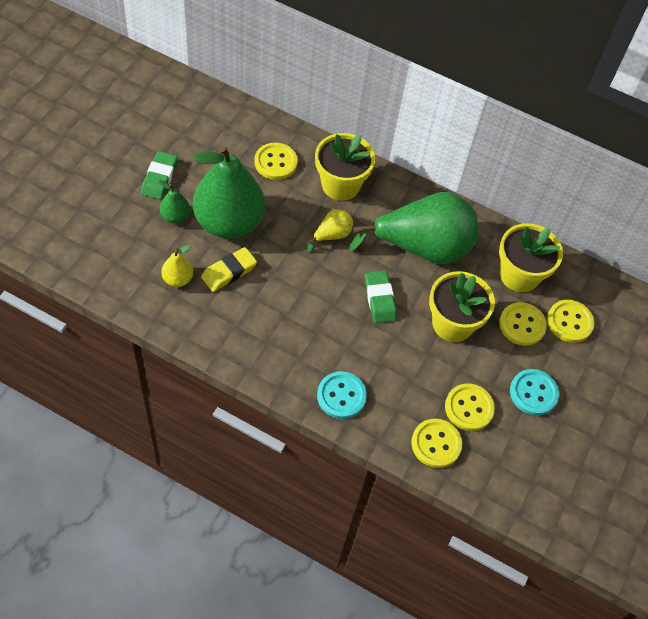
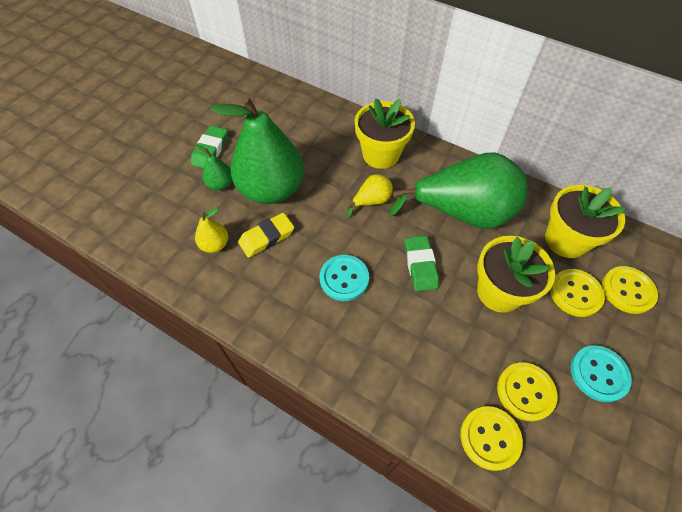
camera: 10 degrees right, 0 degrees up
(275, 162) = (320, 135): yellow button -> none
(341, 396) = (379, 375): turquoise button -> turquoise button (344, 278)

